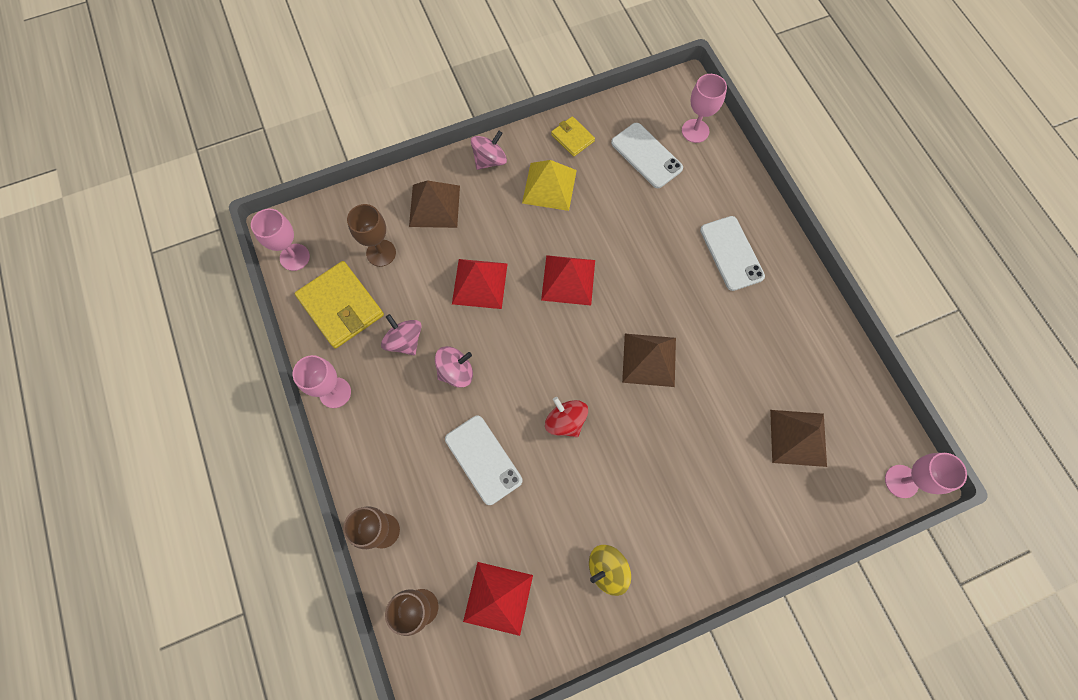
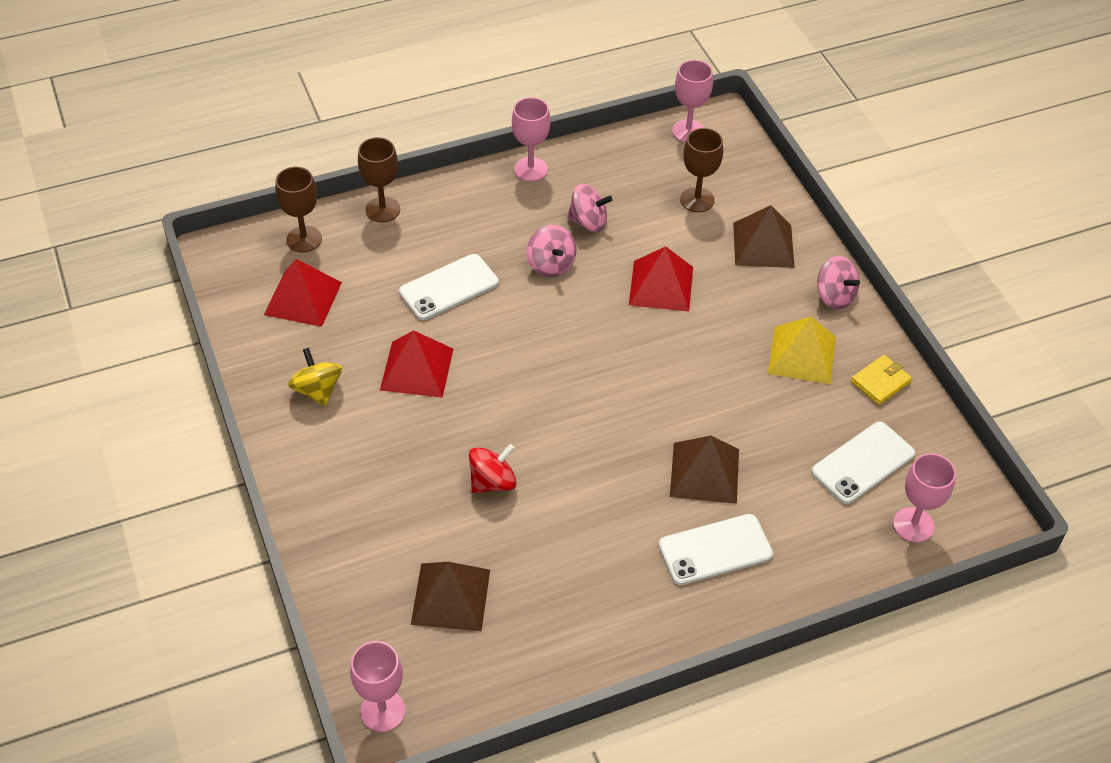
camera: 90 degrees right, 20 degrees down
(341, 306) = (629, 170): yellow wallet -> none
(404, 341) = (588, 222): pink spinning top -> pink spinning top turned 45 degrees clockwise
(565, 421) = (487, 360): red spinning top -> red spinning top (492, 482)
(568, 280) = (668, 369): red pyramid -> red pyramid (416, 369)
(649, 359) = (561, 445): brown pyramid -> brown pyramid (705, 473)

